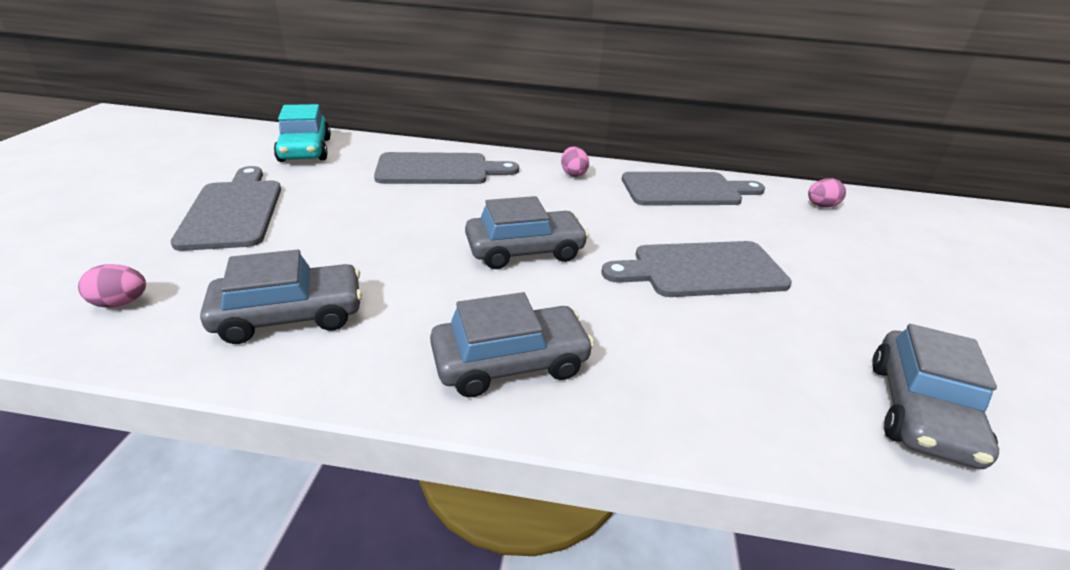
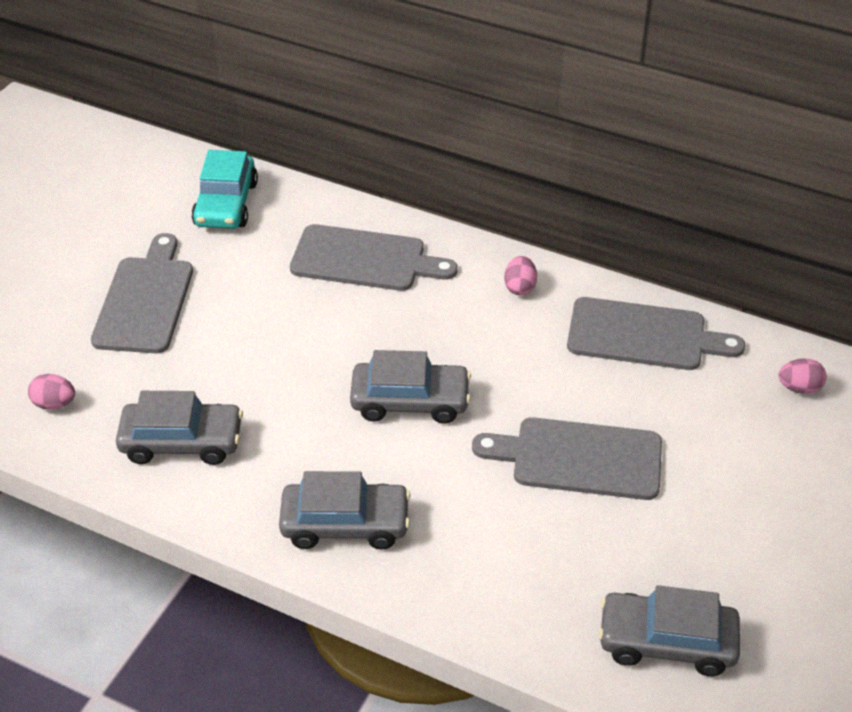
camera: 20 degrees right, 10 degrees up
(920, 411) = (666, 642): grey car -> grey car turned 60 degrees clockwise

